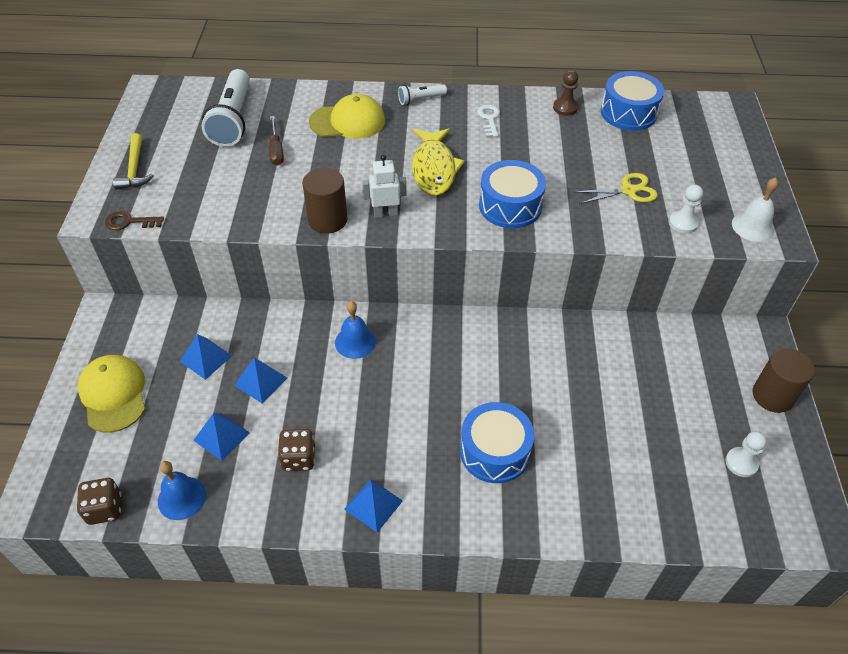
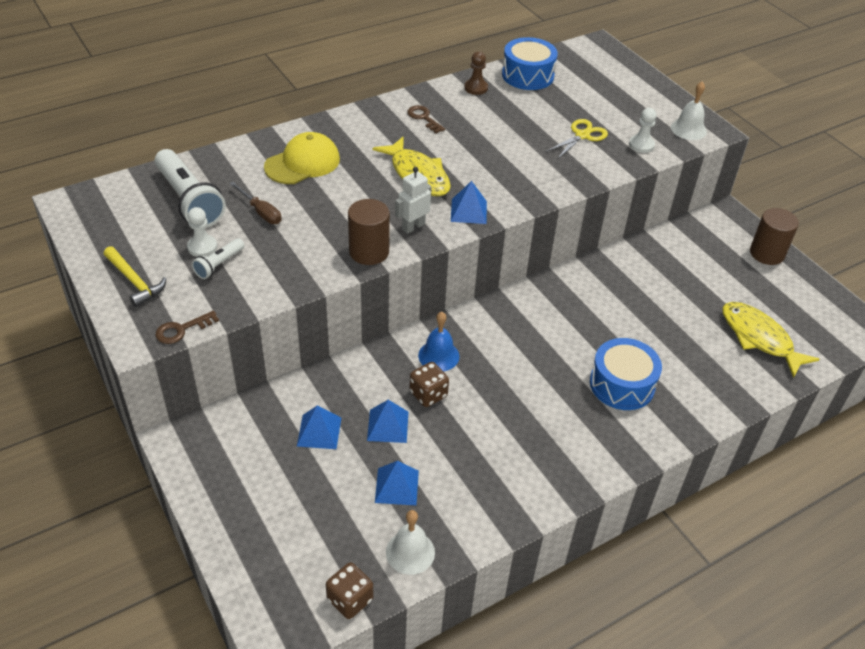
camera: 35 degrees left, 5 degrees down
(113, 394) = (260, 505): yellow cap -> none
(181, 498) = (410, 552): blue bell -> white bell
(298, 458) = (479, 468): brown dice -> brown dice (428, 394)
(373, 505) = (570, 470): blue pyramid -> blue pyramid (468, 211)
(420, 99) = (349, 122): white flashlight -> white flashlight (219, 264)
(489, 119) = (424, 118): white key -> brown key
(510, 206) = (507, 181): blue drum -> none
(681, 479) = (759, 338): none -> yellow fish
(741, 463) = (785, 308): white pawn -> white pawn (202, 247)

